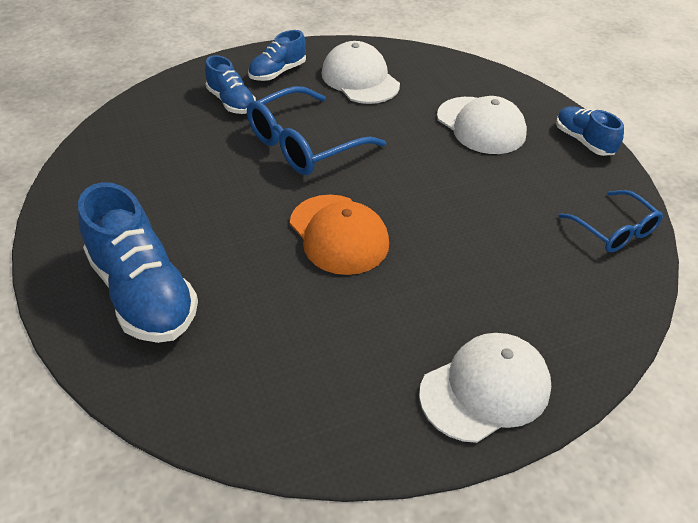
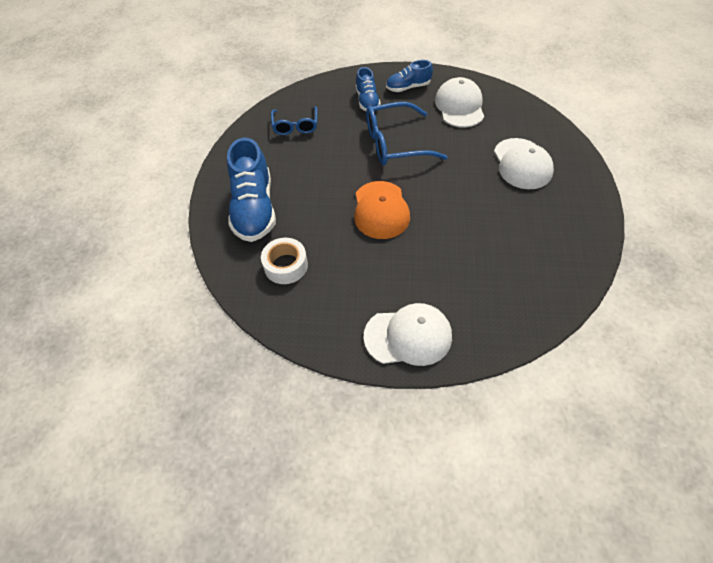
camera: 30 degrees right, 10 degrees up
(244, 359) = (286, 266): none -> white tape
(583, 141) = (591, 197): blue shoe -> none
(614, 230) = (566, 268): blue glasses -> blue glasses (295, 126)

